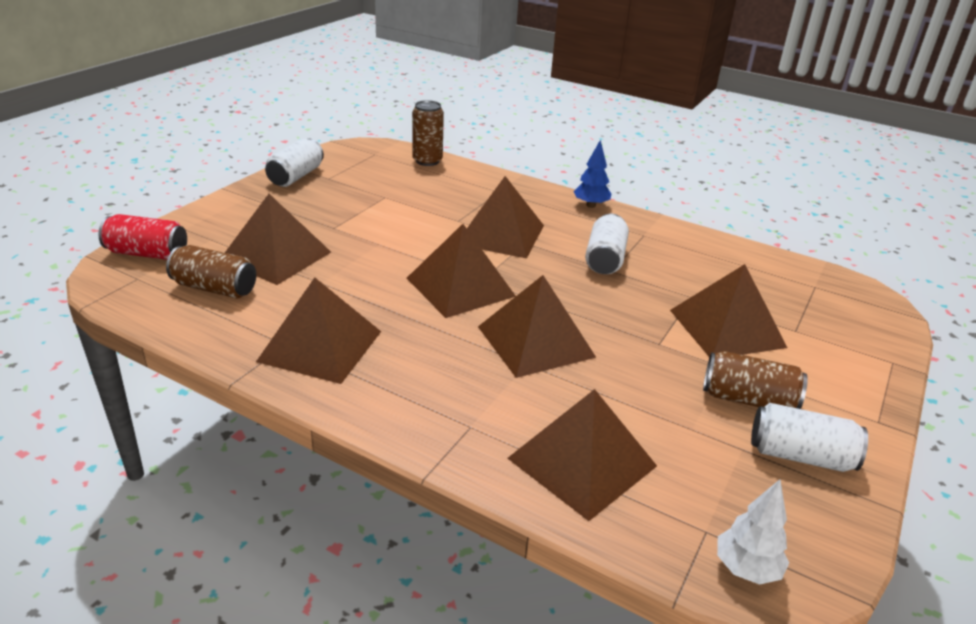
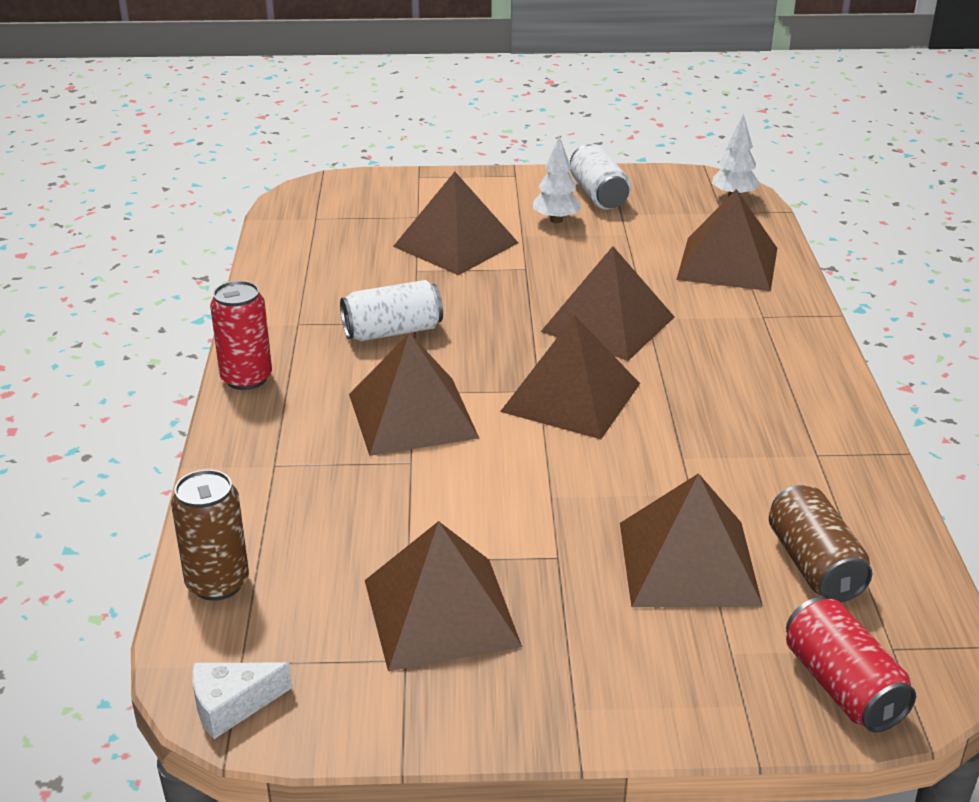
camera: 120 degrees left, 0 degrees up
(296, 176) = (439, 702): white can -> none
(320, 346) = (788, 433): brown pyramid -> brown pyramid (441, 613)
(355, 147) = (232, 705): none -> white cheese
(591, 205) = (246, 378): blue tree -> red can
(748, 399) = (556, 220): brown can -> white tree

